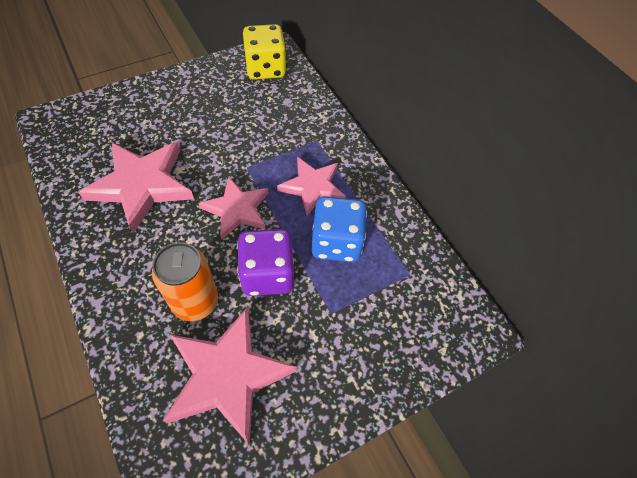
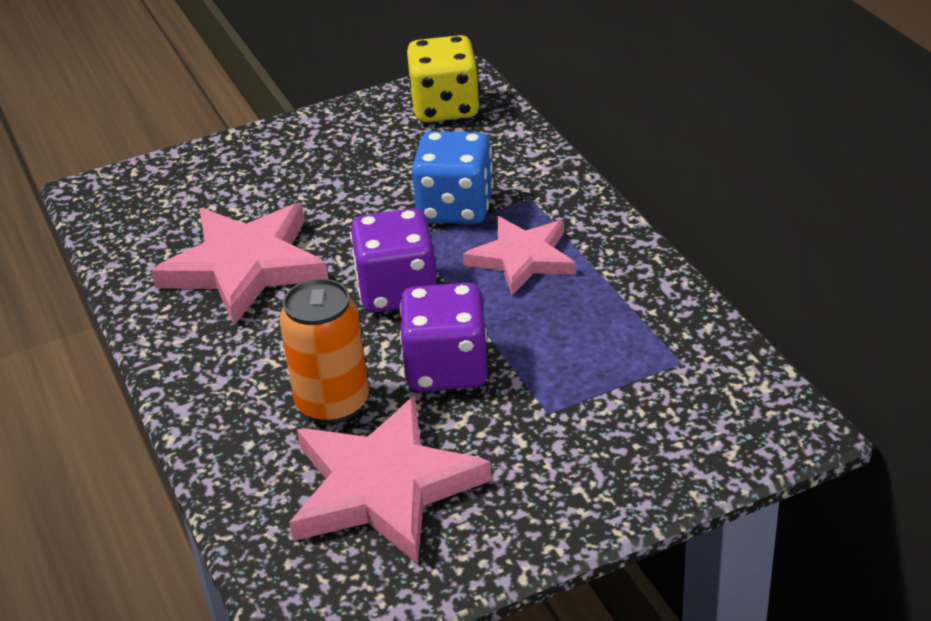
camera: 10 degrees right, 20 degrees down
(237, 209) = (397, 291): pink star -> purple dice
(336, 242) = (560, 326): blue dice -> blue dice (455, 207)

